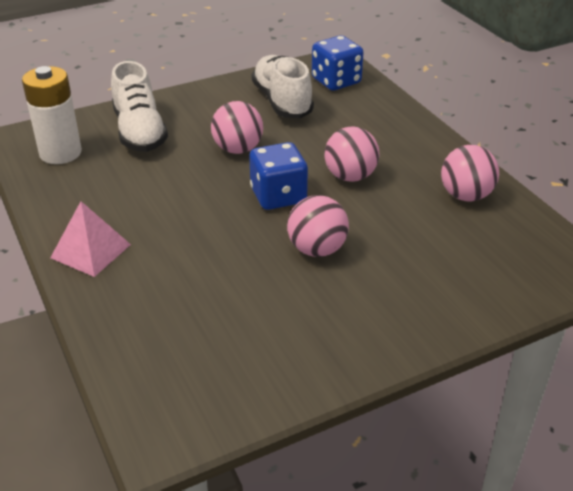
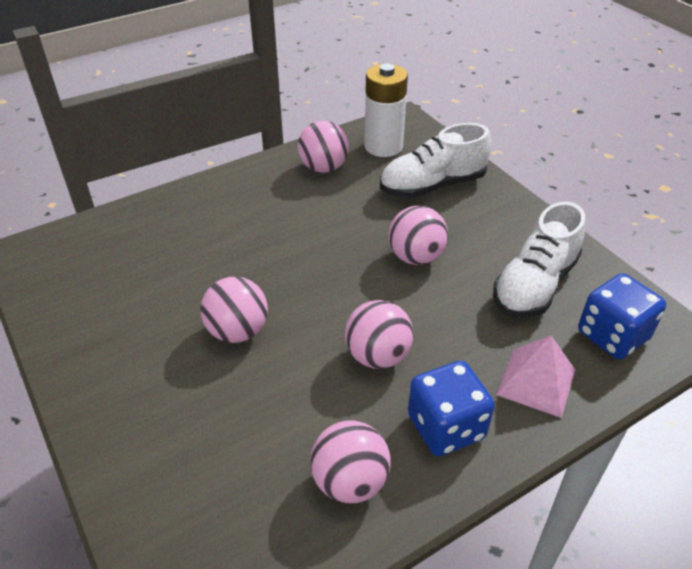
camera: 85 degrees right, 5 degrees up
(81, 192) = (323, 168): none -> pink ball
(90, 251) = (240, 186): pink pyramid -> pink pyramid (536, 382)
(278, 196) = (330, 295): blue dice -> blue dice (446, 427)
(282, 101) = (534, 285): white shoe -> white shoe turned 150 degrees clockwise

